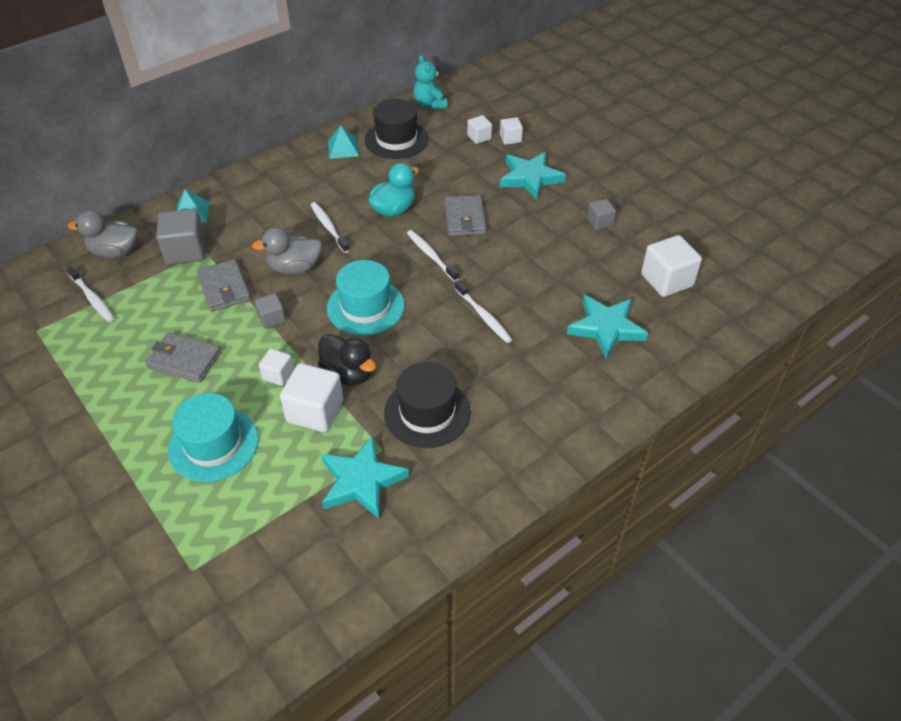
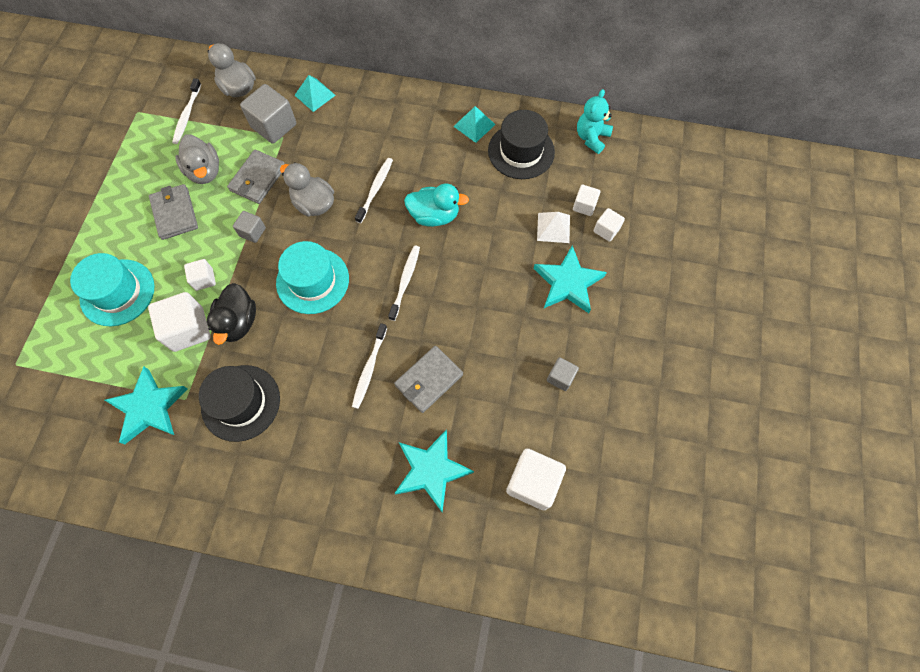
camera: 50 degrees right, 20 degrees up
(168, 317) = (205, 171): none -> grey duck
(465, 218) = (470, 272): grey wallet -> grey wallet (429, 380)
(478, 160) = (553, 227): none -> white pyramid

